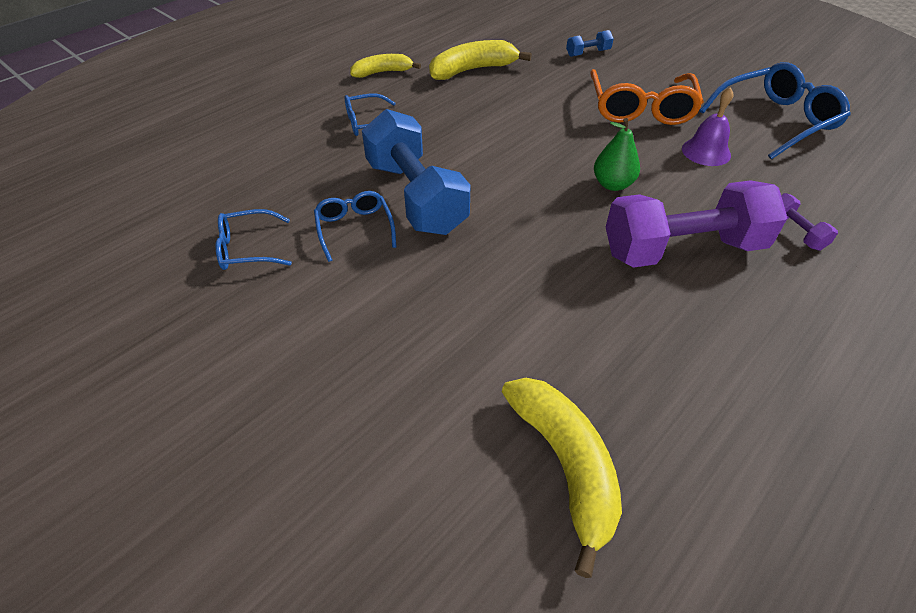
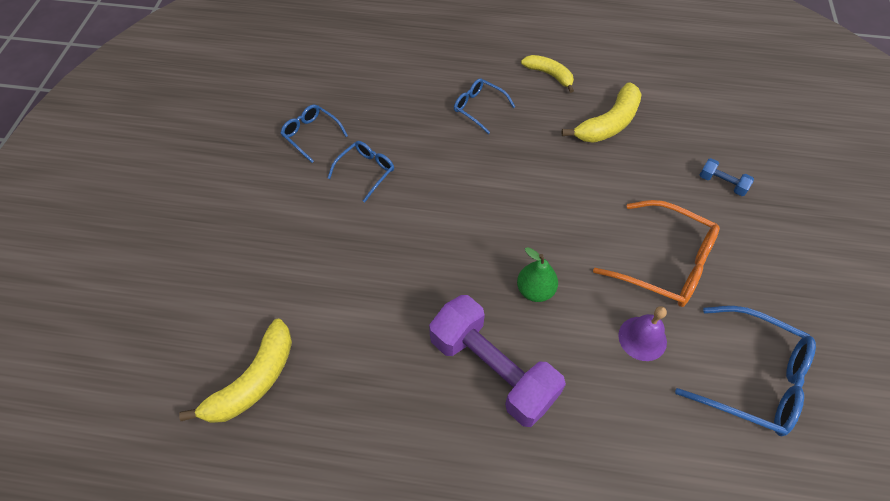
camera: 55 degrees right, 10 degrees up
(416, 197) = (422, 182): blue dumbbell -> none
(472, 70) = (608, 123): yellow banana -> yellow banana turned 105 degrees clockwise
(640, 109) = (665, 263): orange glasses -> orange glasses turned 120 degrees counterclockwise
(795, 232) = (580, 445): purple dumbbell -> none

